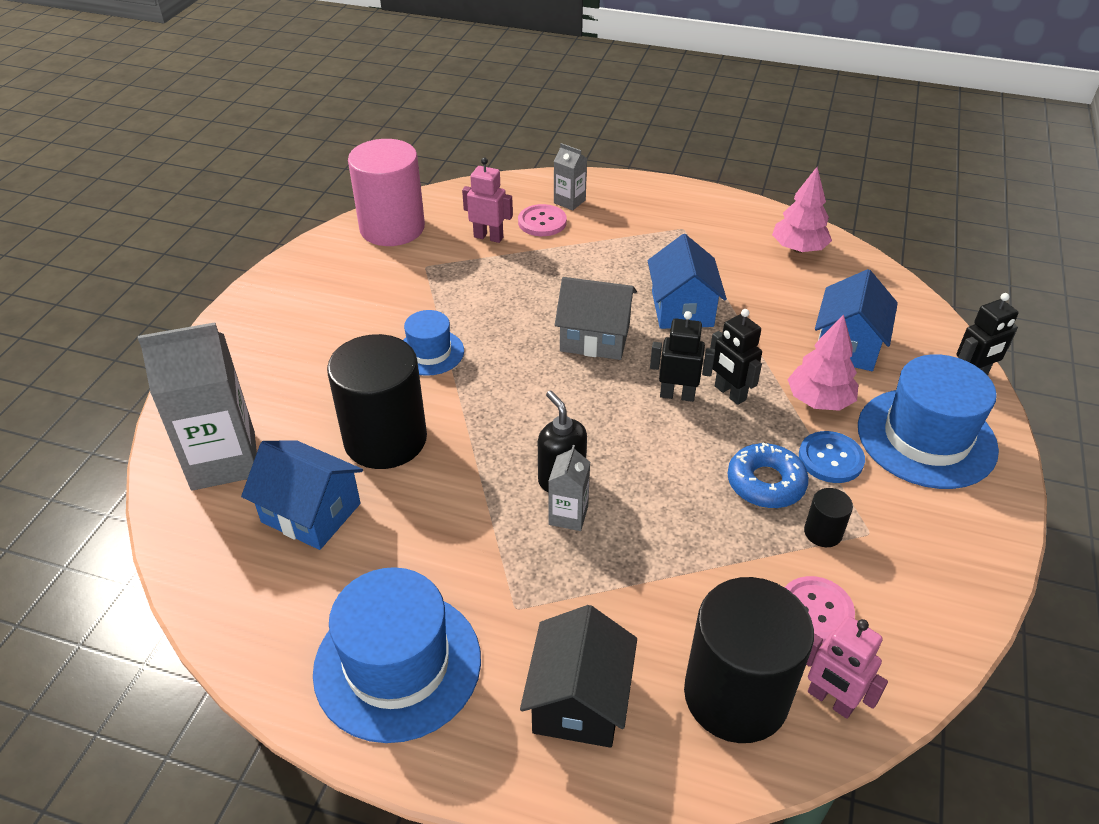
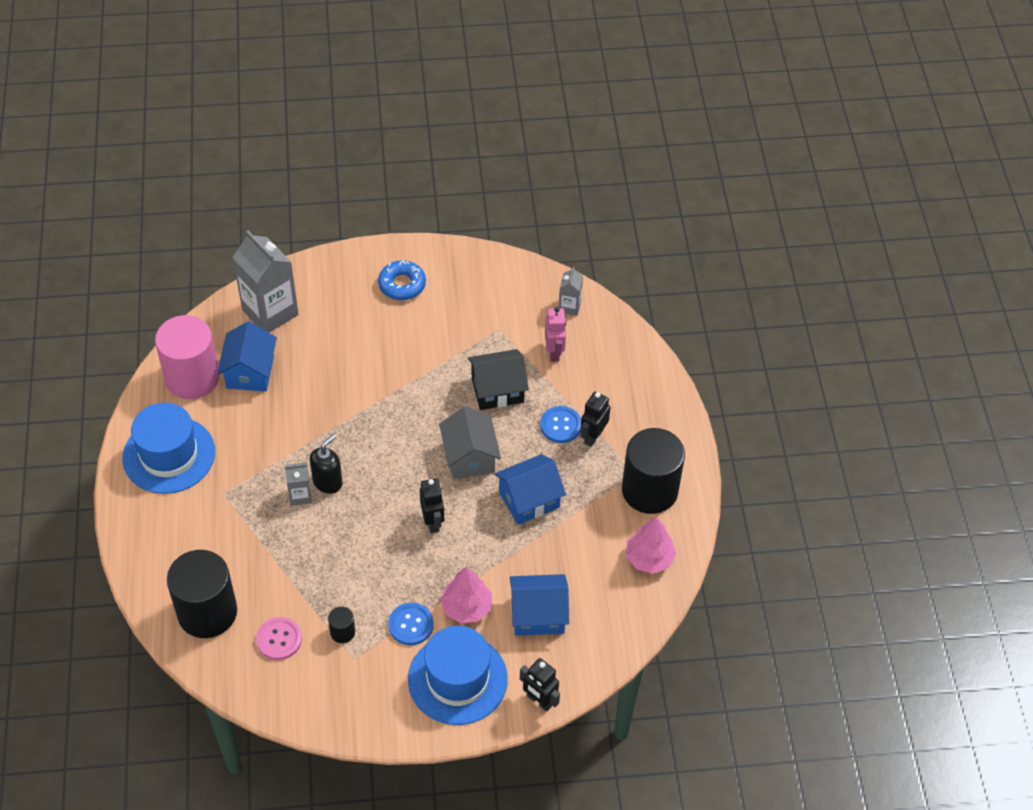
camera: 65 degrees right, 10 degrees up
(385, 439) = (321, 381): black cylinder -> black cylinder (649, 490)
(392, 228) = (534, 290): pink cylinder -> pink cylinder (192, 378)
(430, 352) = (409, 370): blue hat -> none
(542, 222) = (592, 378): pink button -> none
(569, 201) = (630, 386): grey carton -> grey carton (569, 306)
(579, 700) = (177, 541): black house -> black house (497, 390)
(591, 259) = (561, 425): none -> blue button
(729, 393) = (449, 552): black robot -> black robot (593, 436)
(765, 483) = (372, 592): blue donut -> blue donut (402, 285)
(830, 700) = (221, 658): pink robot -> none

